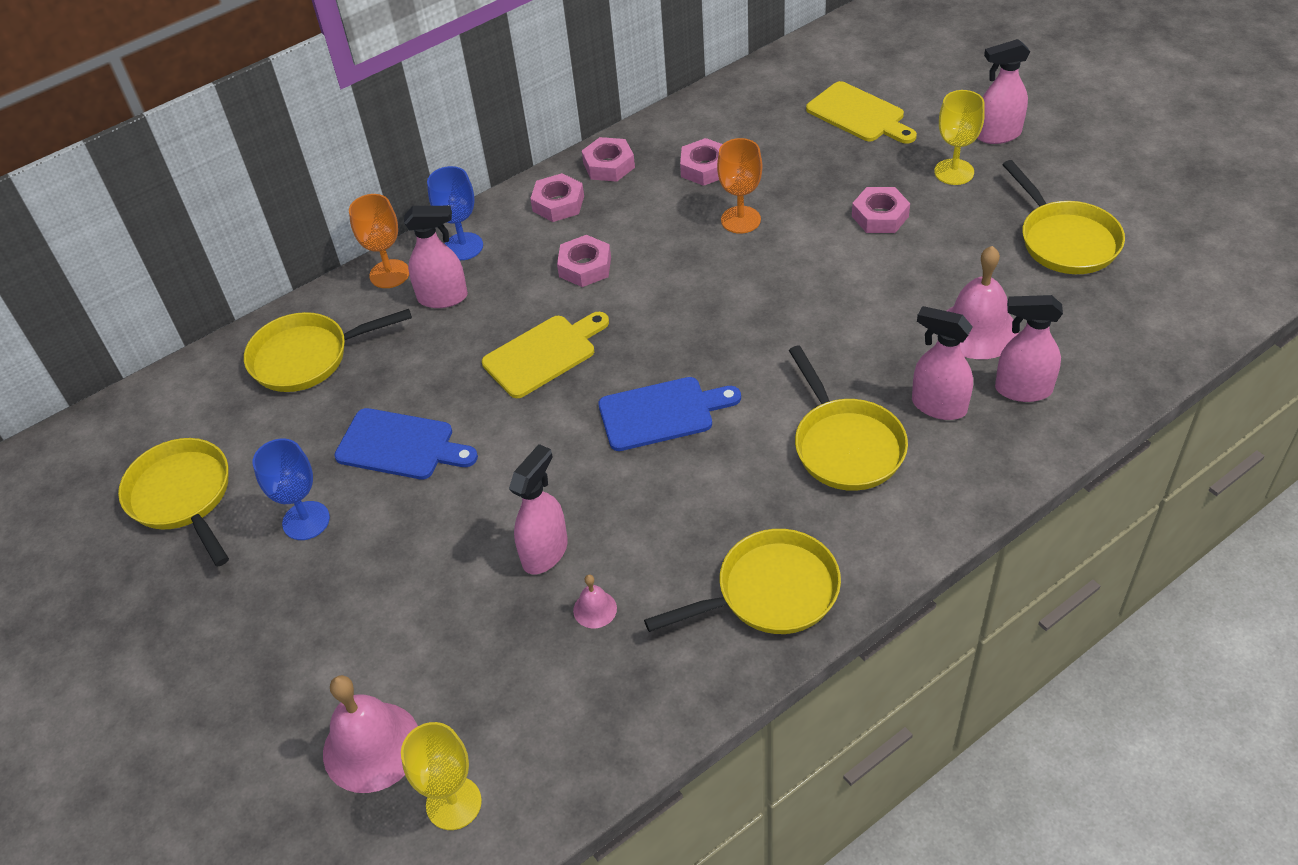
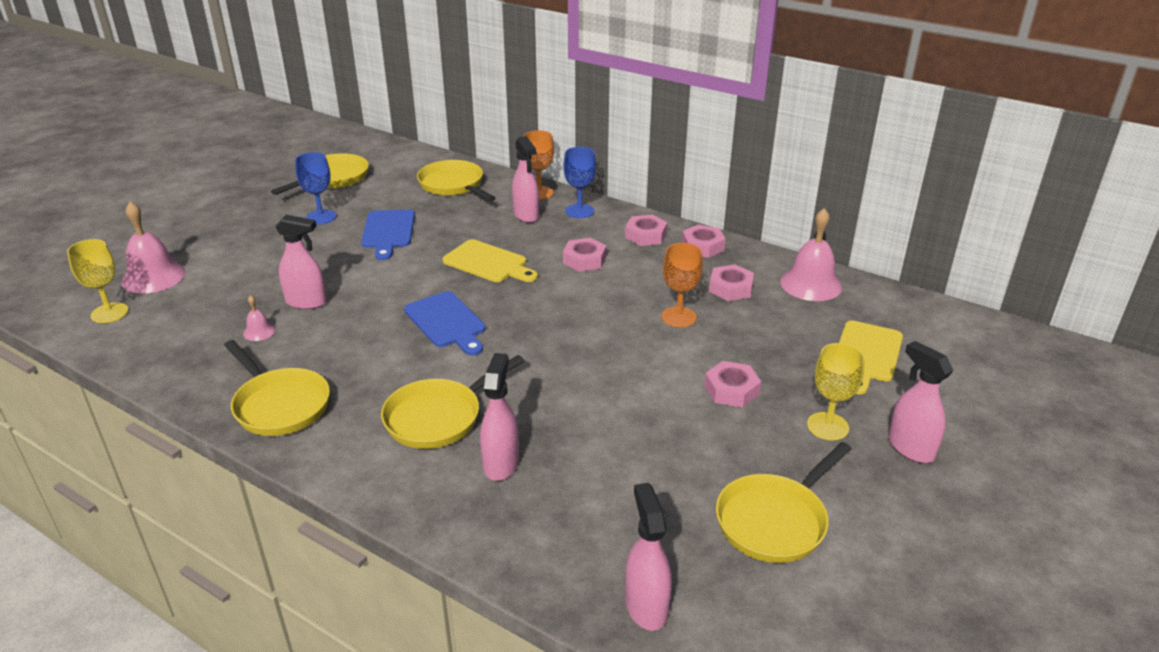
camera: 65 degrees right, 15 degrees down
(977, 330) = (609, 474): pink bell -> pink bell (811, 284)
(1022, 389) = (541, 516): pink spray bottle -> pink spray bottle (646, 606)

